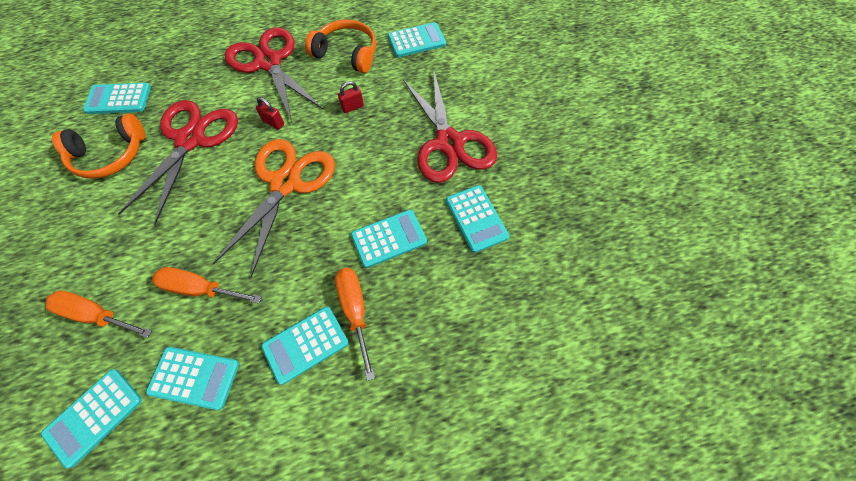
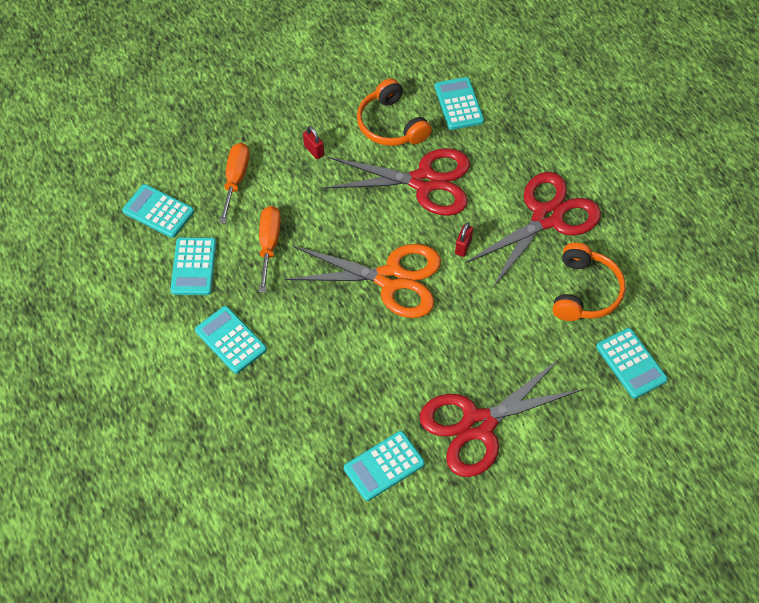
camera: 80 degrees right, 5 degrees down
(352, 107) = (504, 316): red padlock -> red padlock (314, 150)
(355, 311) = (266, 372): orange screwdriver -> none
(389, 238) = (345, 386): turquoise calculator -> none

